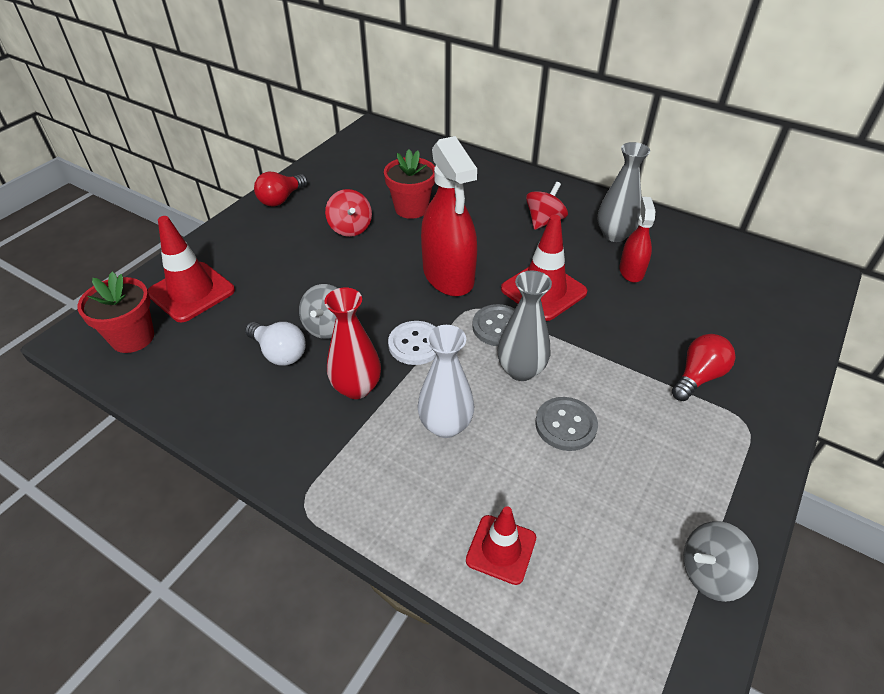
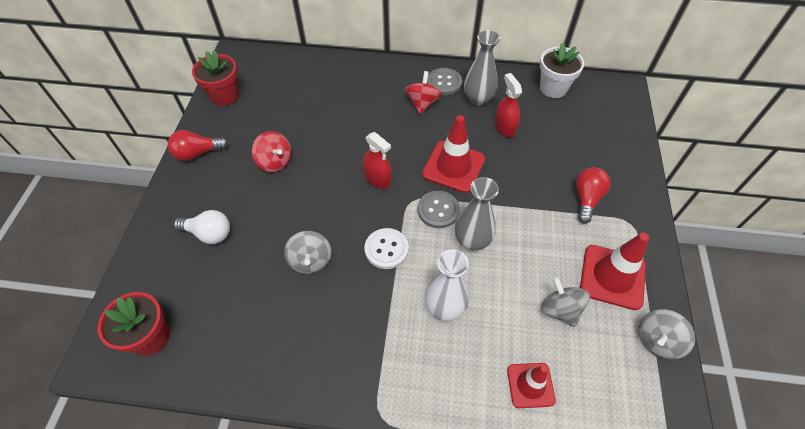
camera: 25 degrees left, 10 degrees up
(191, 292) = (175, 273): red traffic cone -> red traffic cone (612, 277)
(279, 353) = (286, 299): white light bulb -> white light bulb (209, 234)
(281, 199) = (197, 153): red light bulb -> red light bulb turned 60 degrees clockwise
(357, 387) = (364, 304): red vase -> none
(411, 208) = (314, 126): red flower pot -> red flower pot (224, 96)
(448, 275) = (377, 179): red spray bottle -> red spray bottle, size x0.53
(565, 425) = (523, 272): grey button -> grey button (444, 83)
(590, 483) = (560, 310): none -> grey spinning top
(719, 250) = (553, 88): none -> white flower pot

